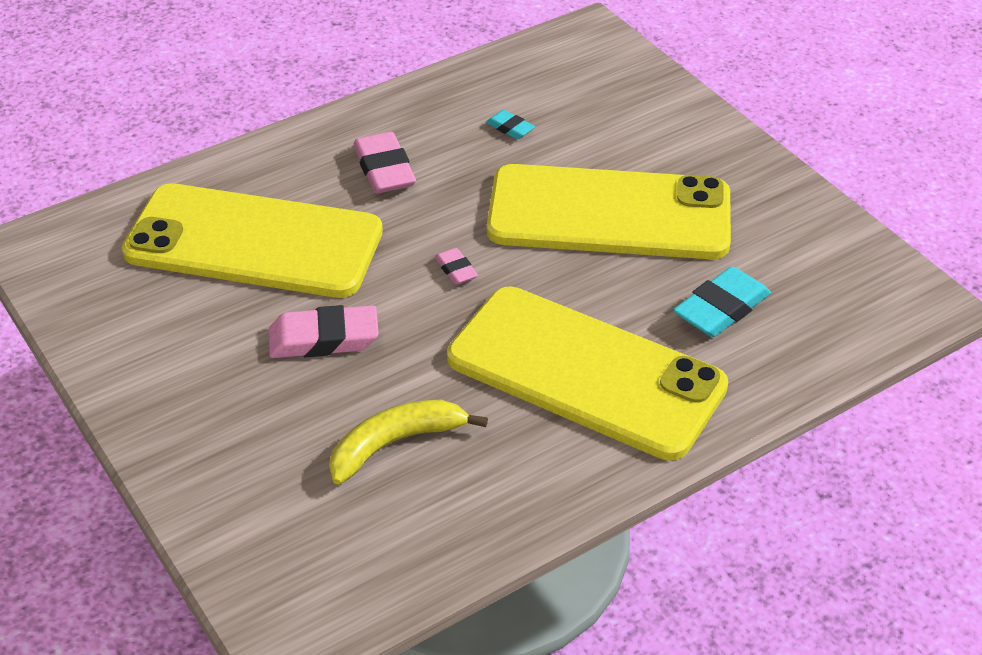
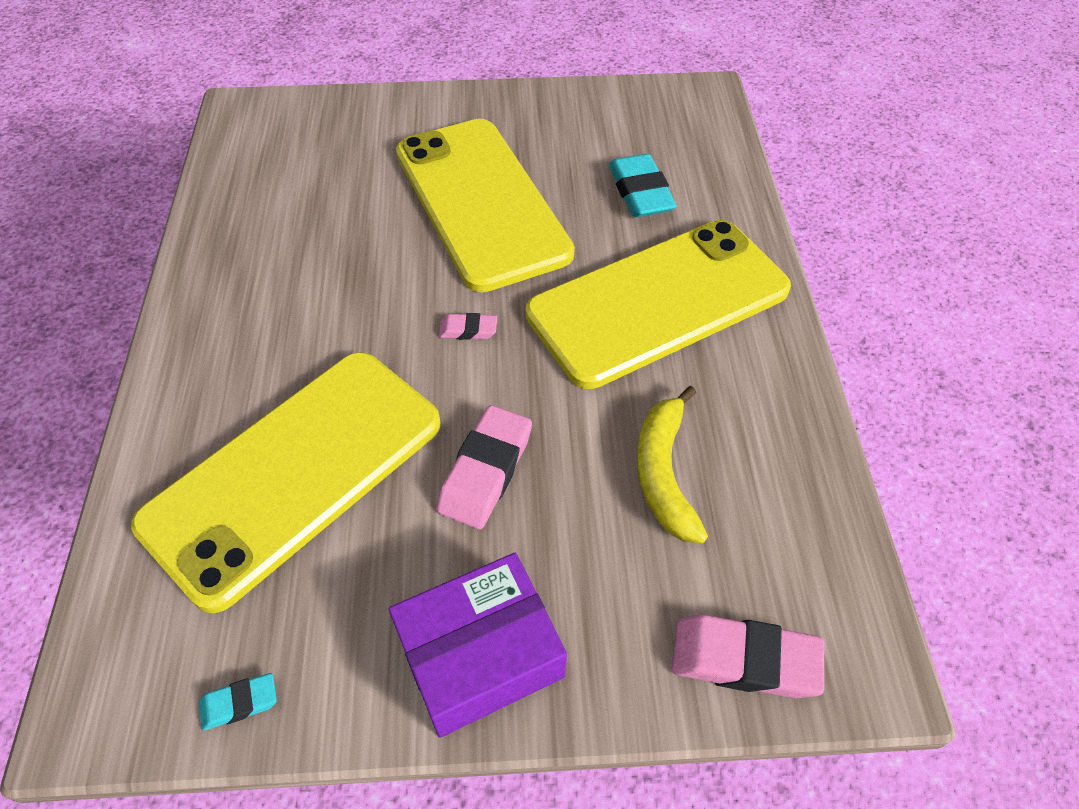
camera: 60 degrees left, 10 degrees up
(170, 401) = (480, 655): none -> purple box
(384, 169) = (284, 321): pink eraser -> pink eraser (744, 660)
(510, 128) = (314, 212): turquoise eraser -> turquoise eraser (239, 703)
(609, 214) = (480, 202): yellow phone -> yellow phone turned 60 degrees counterclockwise

